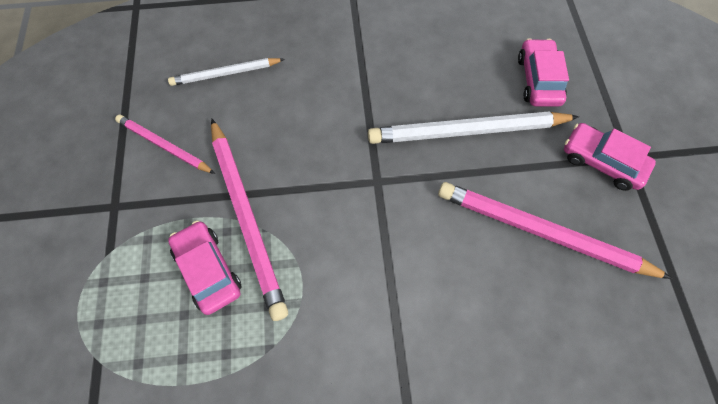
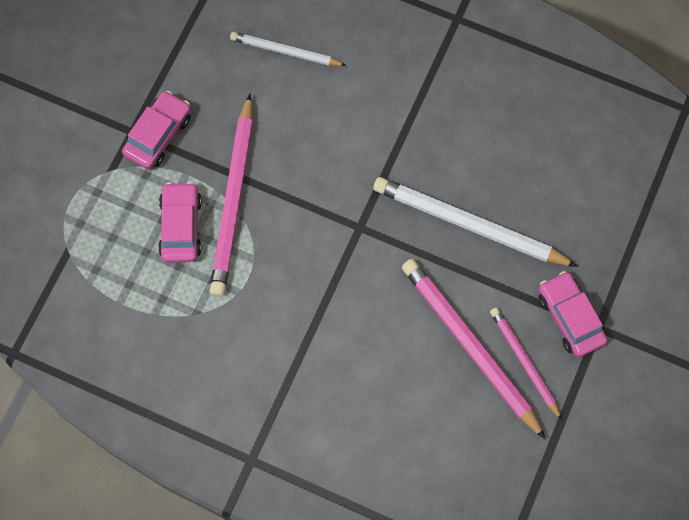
camera: 30 degrees right, 5 degrees up
(164, 146) = (197, 97): pink pencil -> pink pencil (524, 362)
(538, 80) = (572, 211): pink car -> pink car (158, 135)

